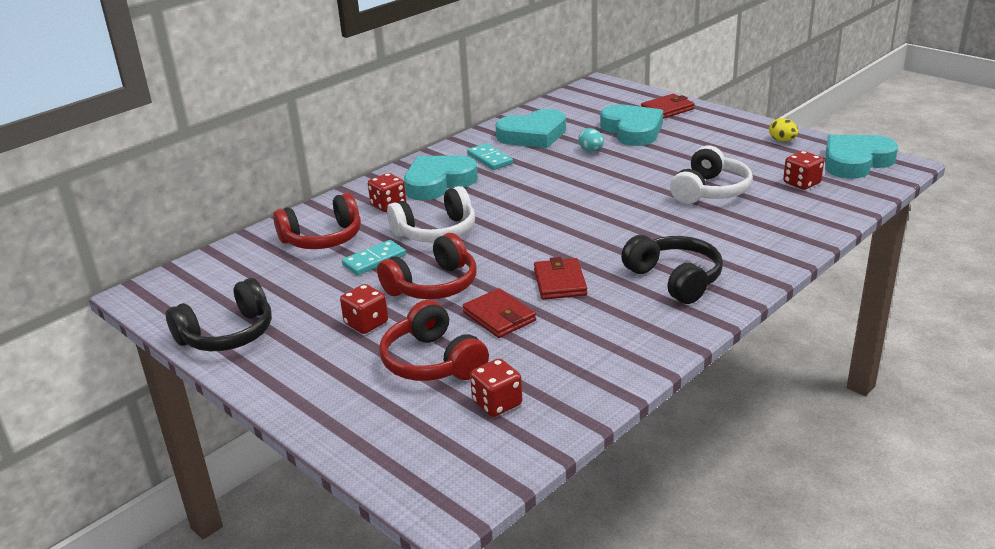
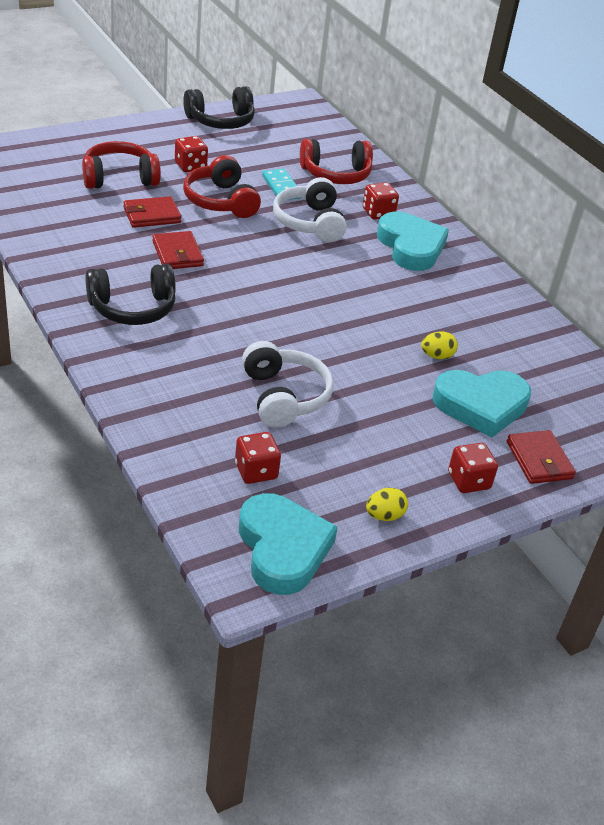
camera: 100 degrees right, 10 degrees up
(227, 334) = (220, 121): black headphones -> black headphones turned 90 degrees counterclockwise
(323, 238) = (336, 174): red headphones -> red headphones turned 90 degrees counterclockwise
(489, 159) = (450, 288): turquoise domino -> none
(497, 403) = (50, 188): red dice -> red dice (468, 481)
(533, 135) = (502, 332): turquoise heart -> none
(560, 282) = (177, 254): red wallet -> red wallet turned 60 degrees clockwise
(591, 150) = (437, 356): turquoise egg -> yellow egg
(710, 191) = (283, 397): white headphones -> white headphones turned 150 degrees counterclockwise

